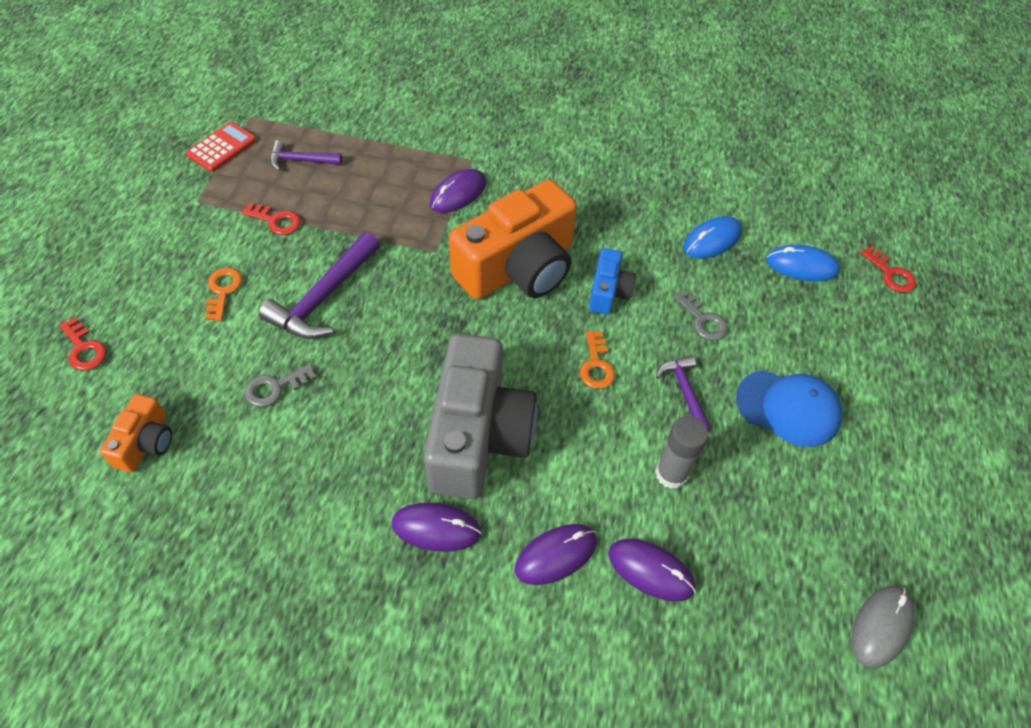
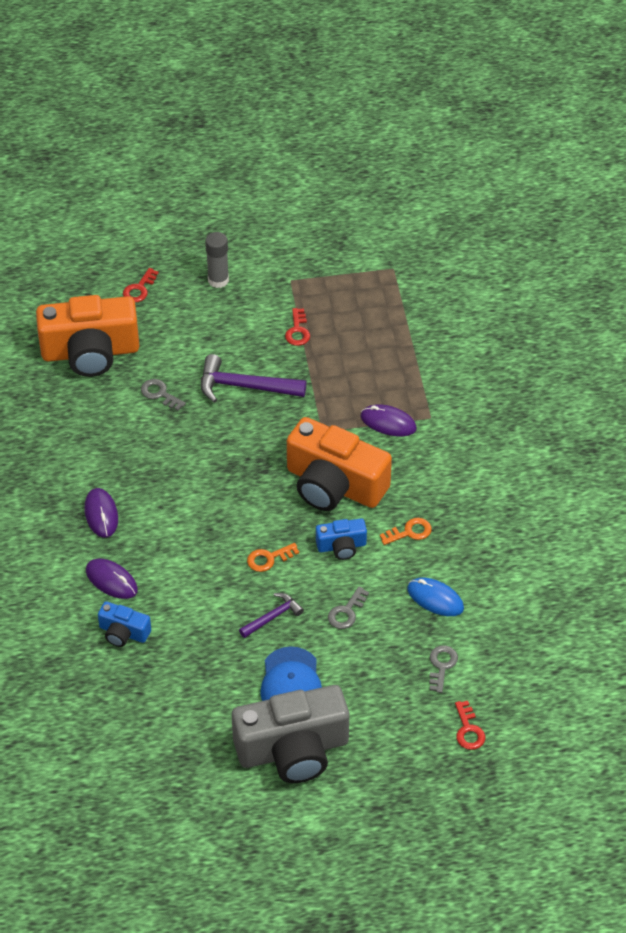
camera: 70 degrees right, 5 degrees down
(146, 443) = (90, 352): orange camera -> orange camera, size x2.12
(222, 147) = (350, 268): red calculator -> none
(223, 291) = (221, 332): orange key -> orange key (410, 532)
(300, 161) = (365, 317): purple hammer -> none
(478, 435) = (177, 511): grey camera -> grey camera (293, 749)
(651, 571) = (123, 633): purple mouse -> blue camera
(671, 474) = (200, 626): grey glue stick -> grey glue stick (218, 280)
(802, 266) = (441, 665): blue mouse -> grey key
(881, 627) = (141, 766): grey mouse -> none
(891, 274) = (468, 730): red key -> red key turned 45 degrees counterclockwise

